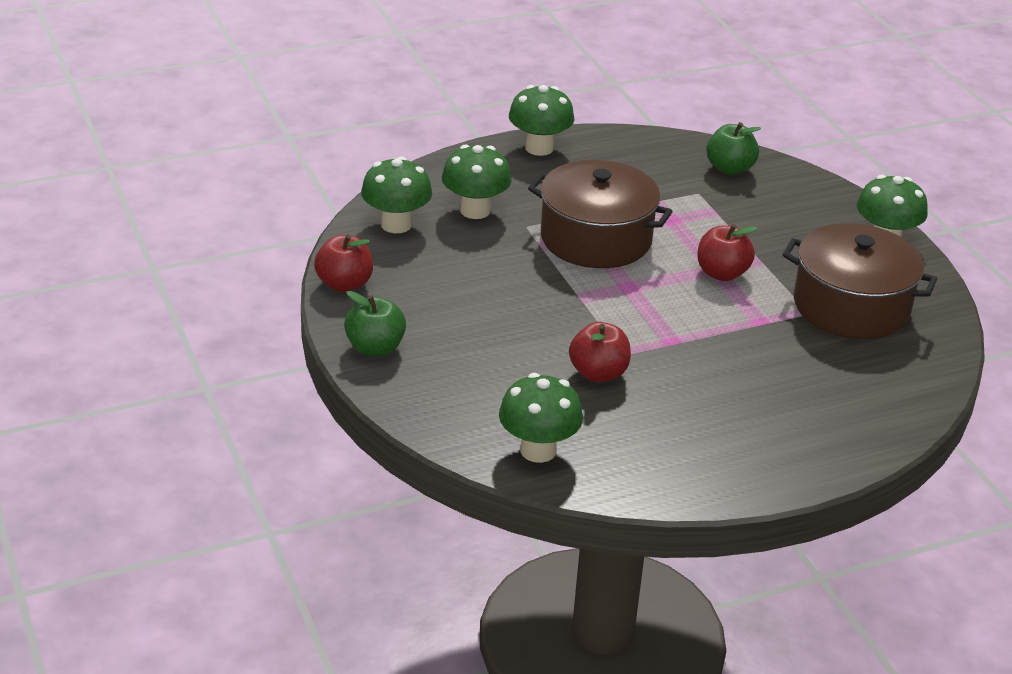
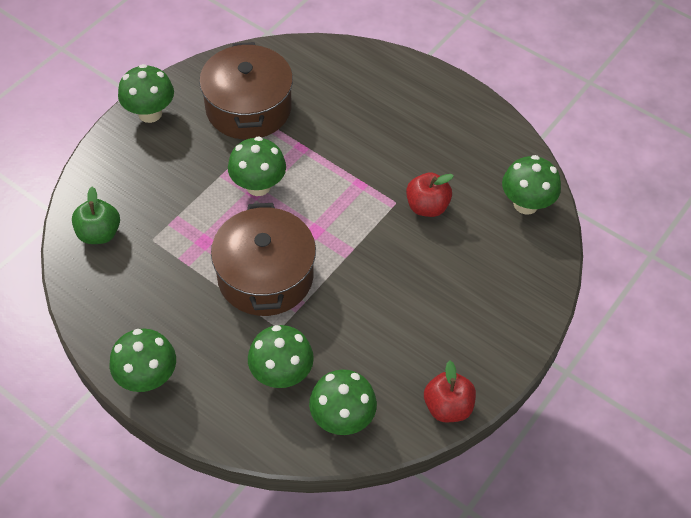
camera: 120 degrees left, 20 degrees up
(375, 348) = (504, 342): green apple -> none
(722, 273) = (258, 186): red apple -> green mushroom

